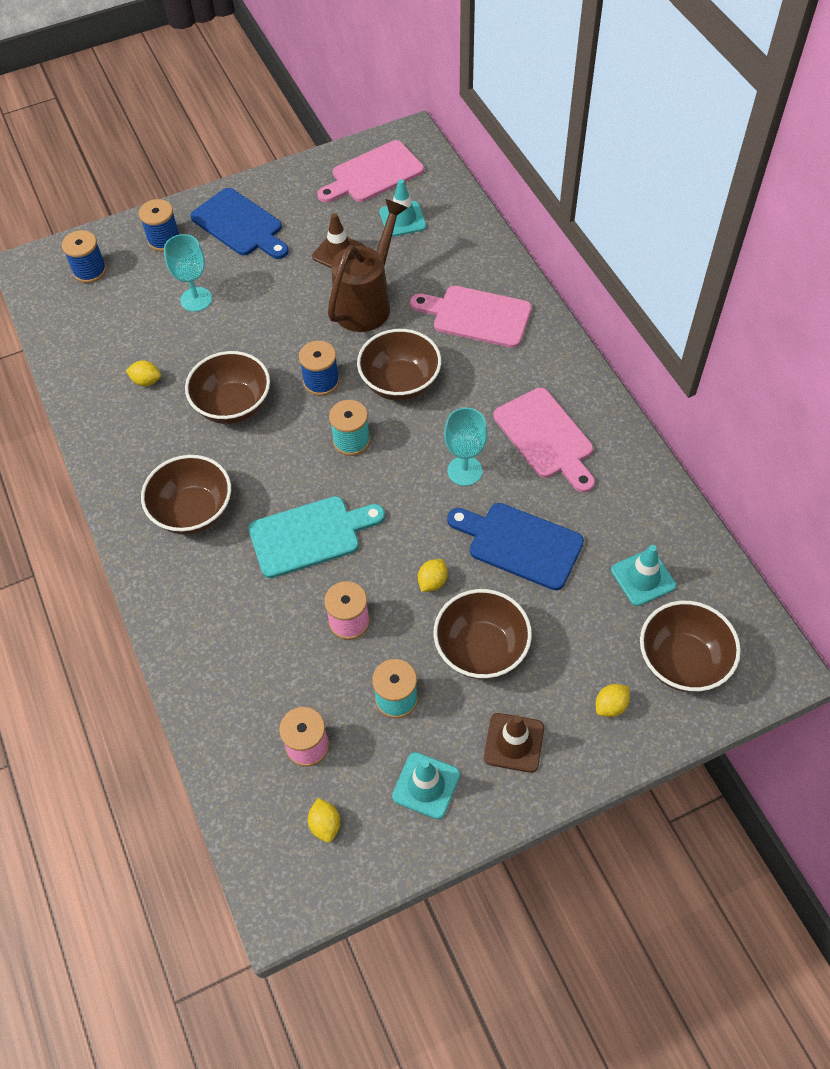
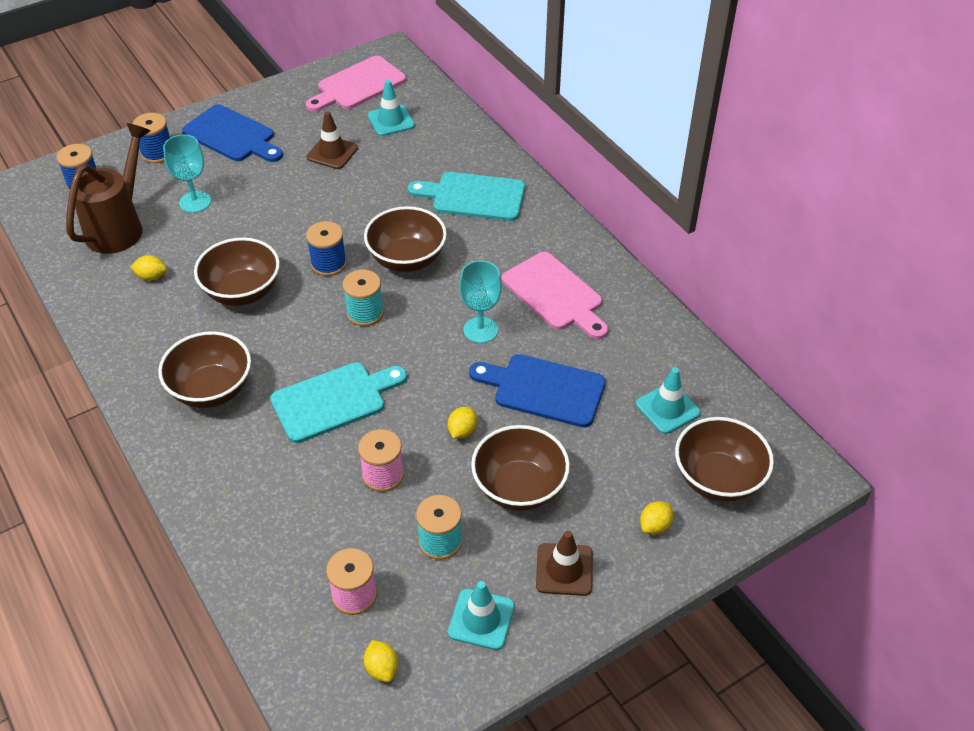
camera: 10 degrees left, 10 degrees down
(367, 302) = (366, 192): brown watering can -> brown watering can (120, 226)
(477, 316) = (473, 196): pink cutting board -> turquoise cutting board

